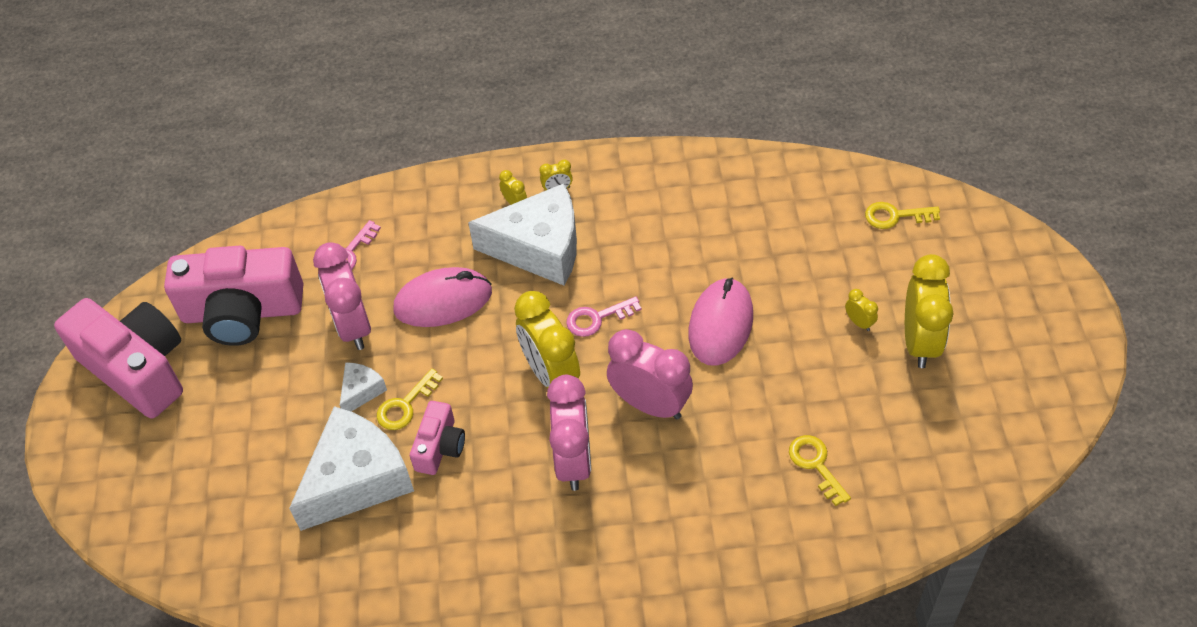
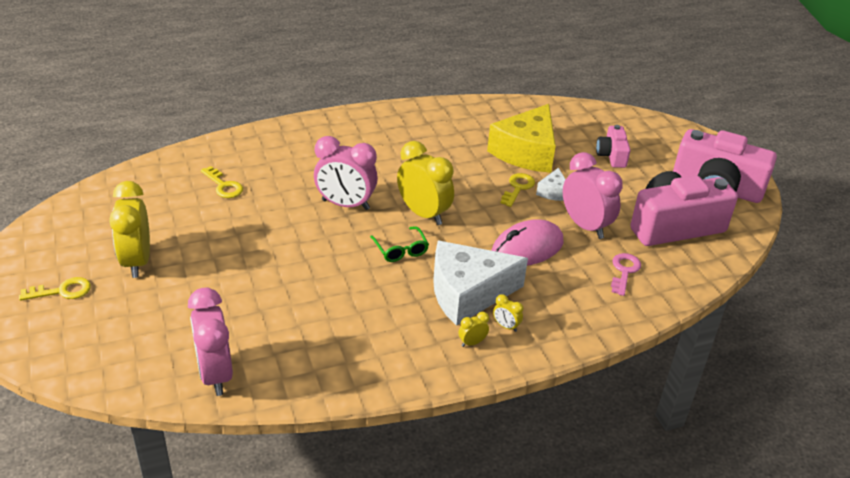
camera: 160 degrees right, 15 degrees down
(357, 479) = (526, 152): white cheese -> yellow cheese
(440, 447) = (482, 171): pink camera -> pink camera (612, 155)
(573, 461) = (390, 173): pink clock -> pink clock (215, 374)
(597, 318) = (400, 250): pink key -> green glasses
(720, 325) = (300, 256): pink mouse -> none
(859, 322) = (186, 269): yellow clock -> none
(895, 216) = (142, 356): yellow key -> yellow key (62, 291)

